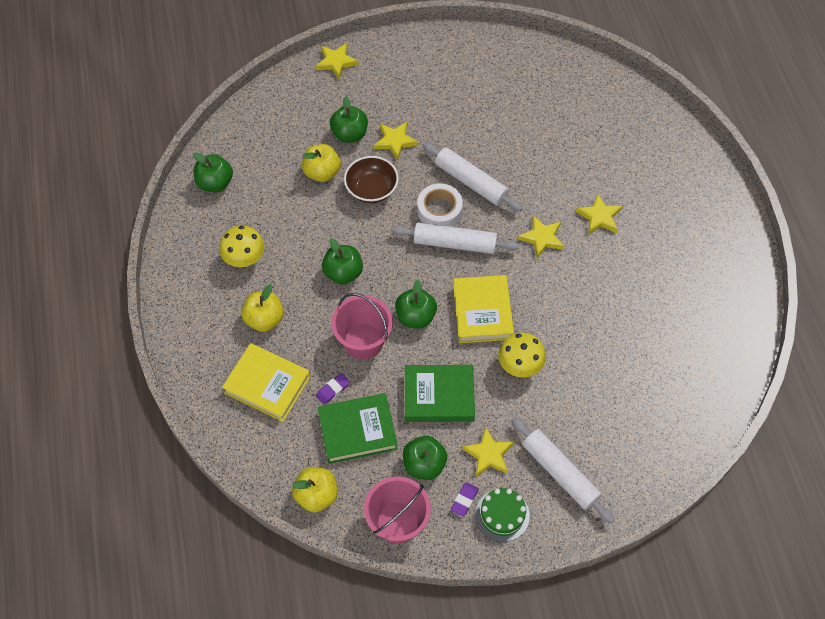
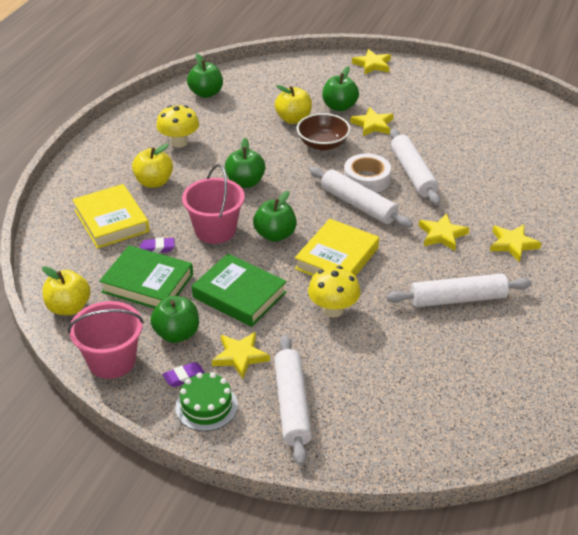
camera: 35 degrees right, 20 degrees down
(599, 298) = (457, 299): none -> white rolling pin

